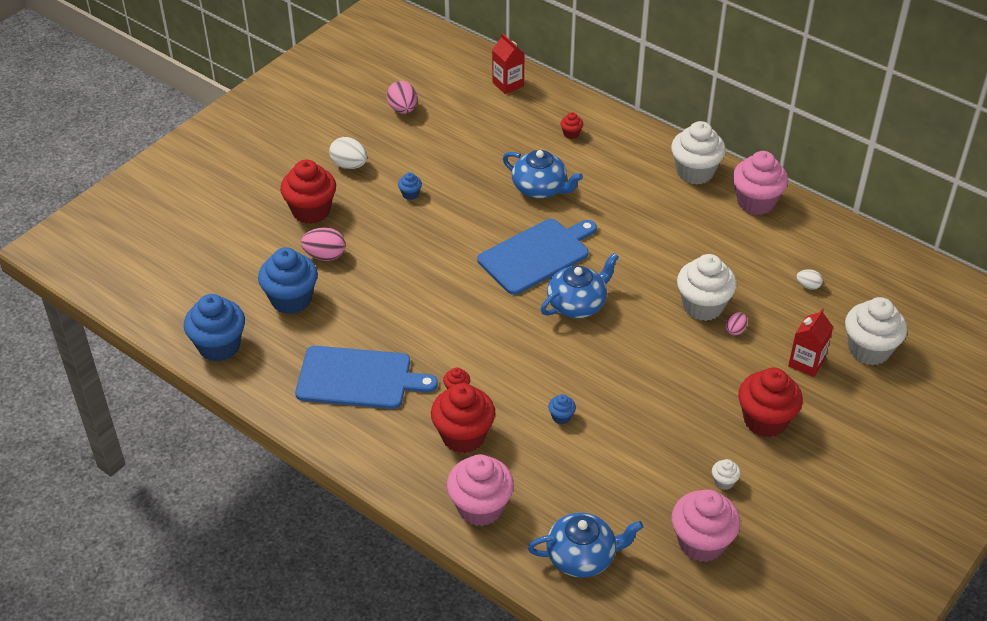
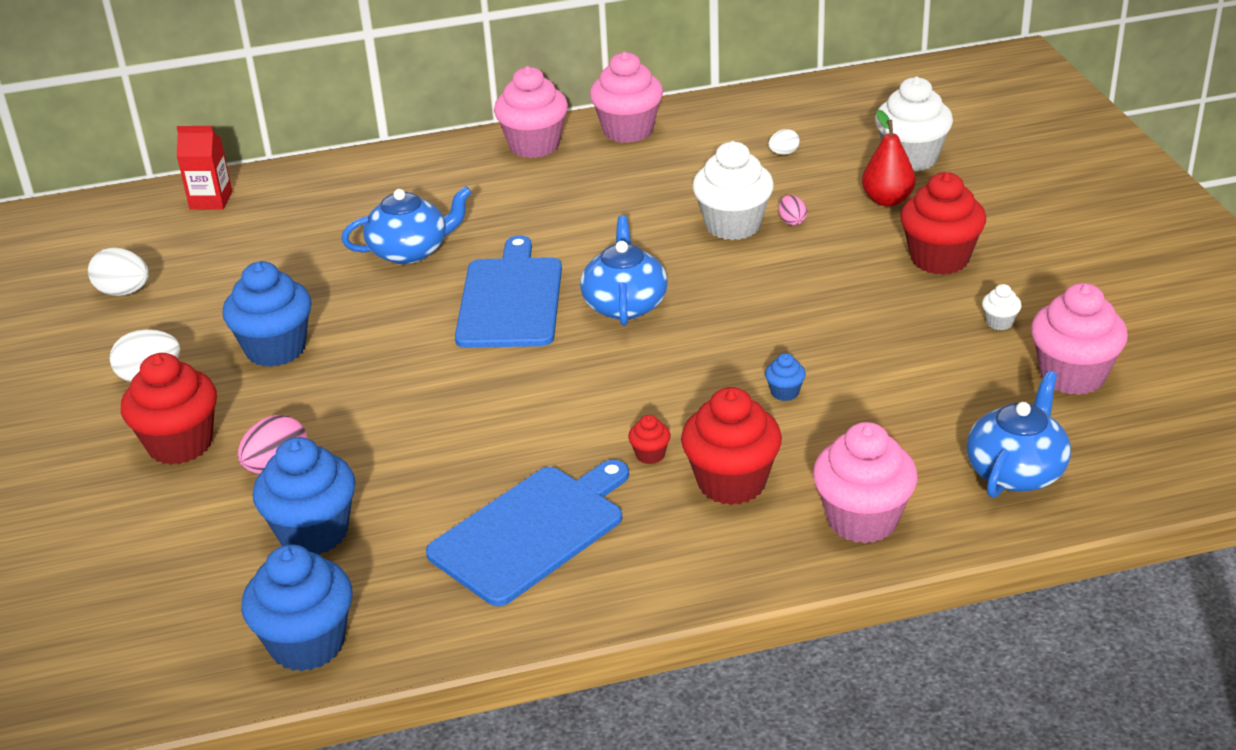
camera: 50 degrees left, 10 degrees down
(403, 109) = (124, 292): pink egg -> white egg
(410, 194) = (276, 349): blue cupcake -> blue cupcake, size x2.29
(571, 134) = (358, 194): red cupcake -> none
(695, 172) = (534, 145): white cupcake -> pink cupcake
(806, 363) = (887, 200): red carton -> red pear

